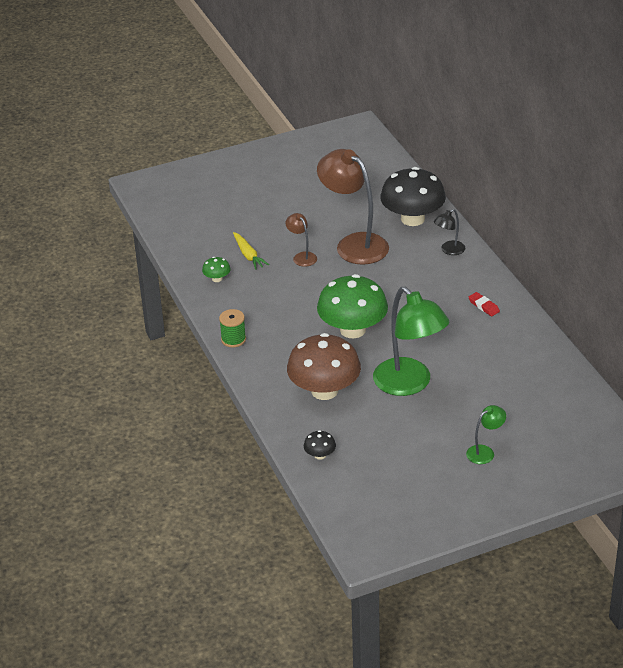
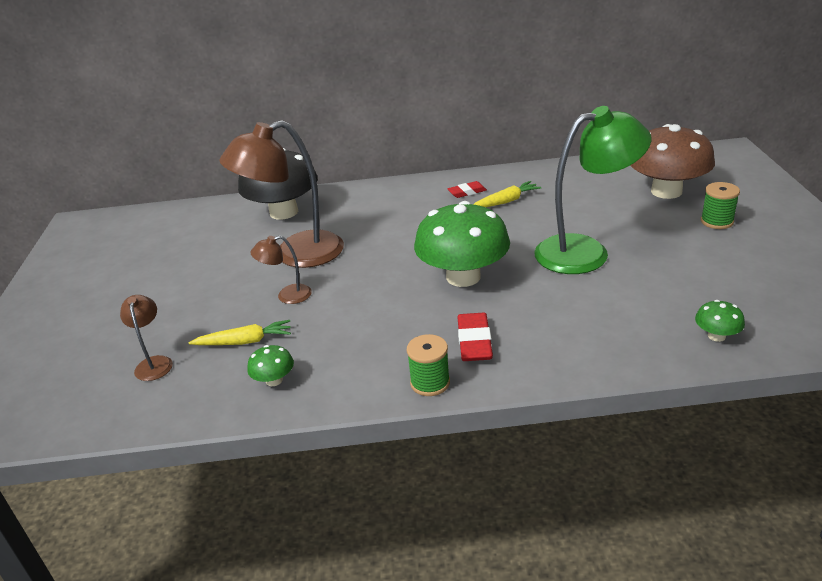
camera: 70 degrees left, 5 degrees down
(217, 228) = (154, 363): none -> brown lamp
(279, 349) = (474, 341): none -> red eraser
(320, 455) = (716, 336): black mushroom -> green mushroom
(324, 390) = (579, 314): brown mushroom -> brown mushroom (666, 191)
(449, 250) = (358, 199): black lamp -> none
(475, 330) = (506, 201): none -> yellow carrot
(485, 452) = (717, 221): green lamp -> green spool

